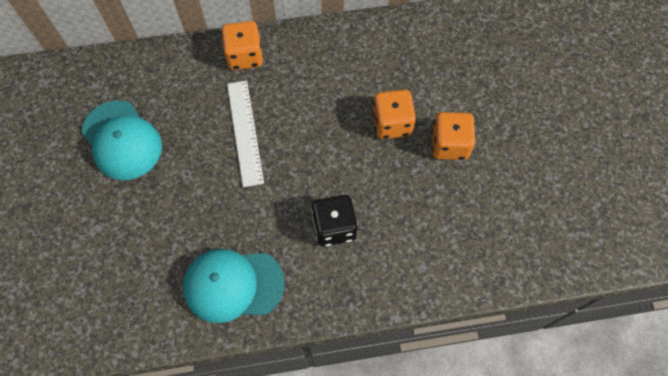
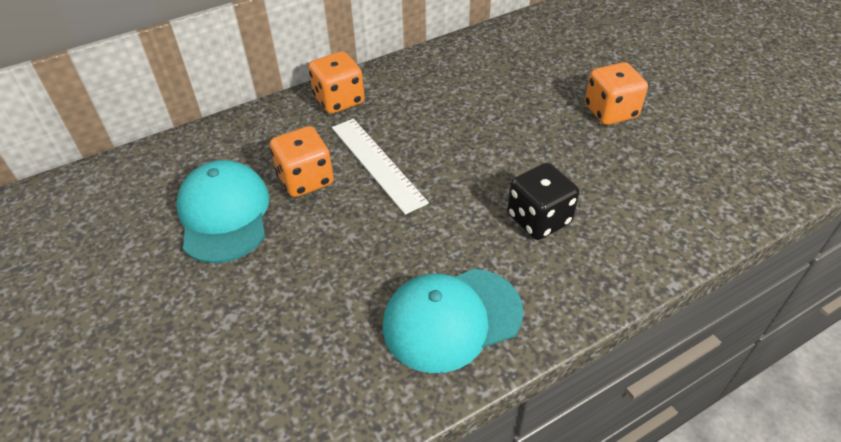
camera: 20 degrees left, 20 degrees down
(122, 140) = (224, 214): turquoise cap -> turquoise cap turned 135 degrees counterclockwise
(391, 123) = (538, 111): orange dice -> orange dice (305, 179)

